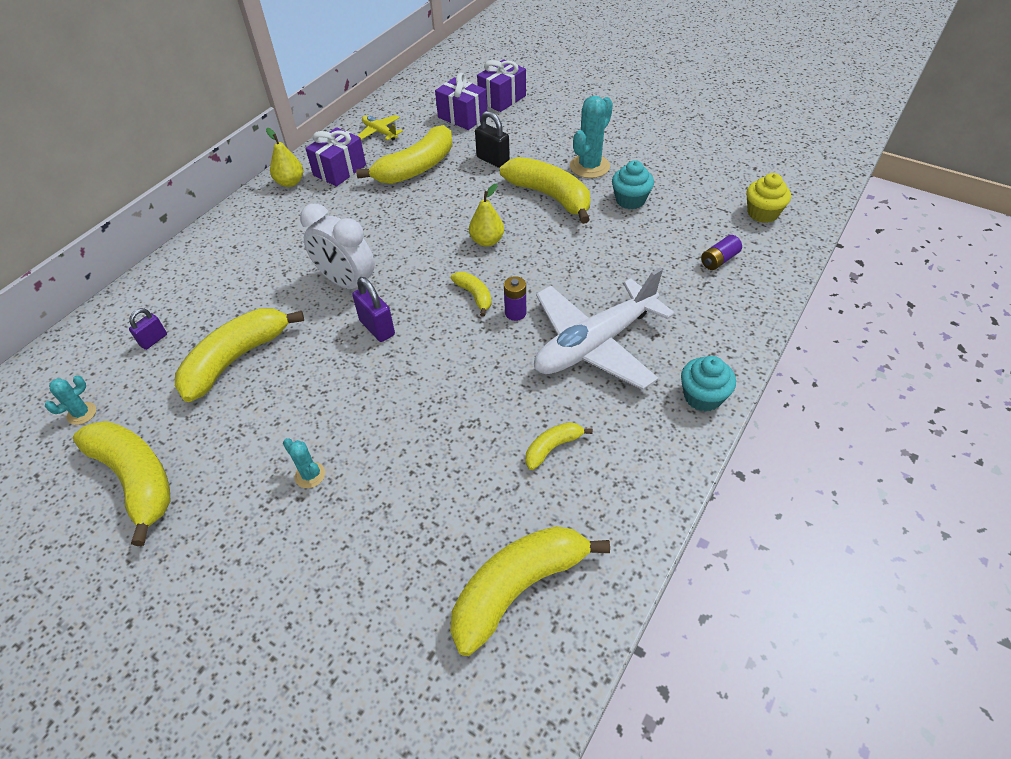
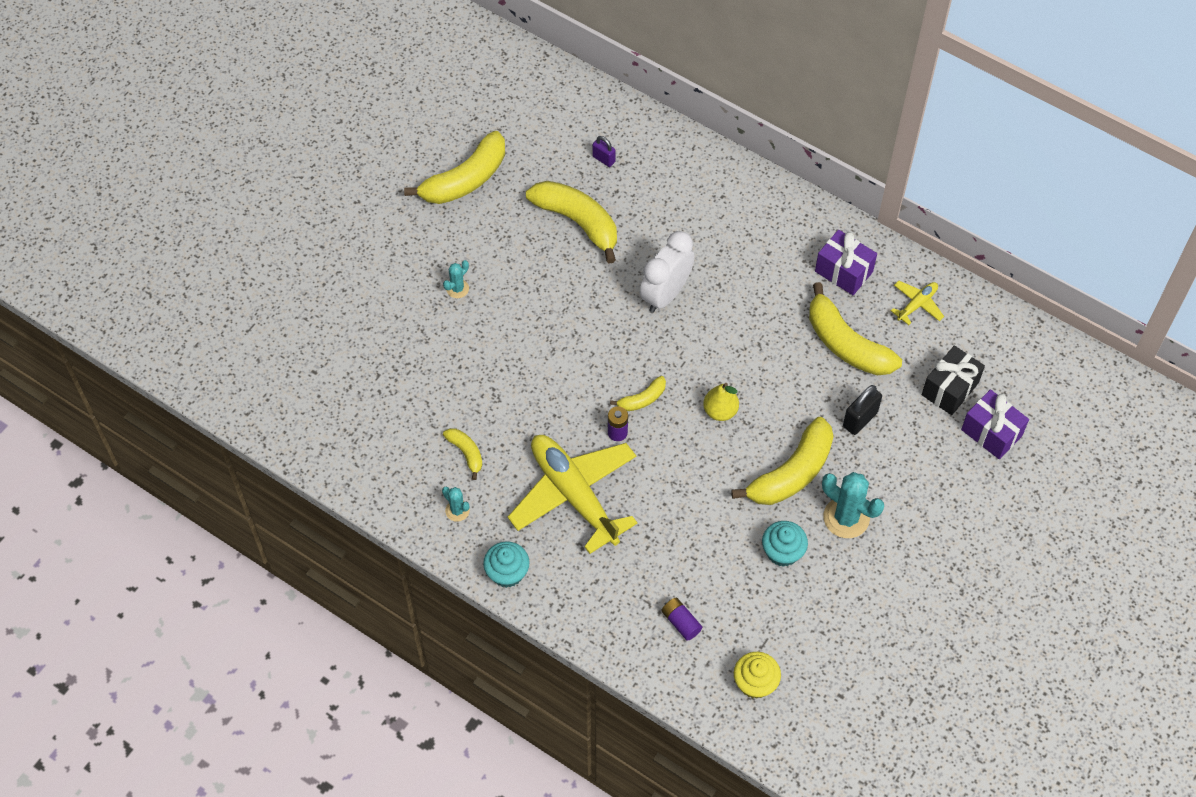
camera: 90 degrees right, 10 degrees up
(82, 413) = (529, 130): turquoise cactus -> turquoise cactus (457, 510)
(290, 182) = (822, 229): yellow pear -> none
(377, 328) = (606, 322): purple padlock -> none
(462, 117) = (950, 389): purple gift -> black gift
(518, 587) = (353, 424): yellow banana -> none
(595, 344) = (574, 495): white plane -> yellow plane

